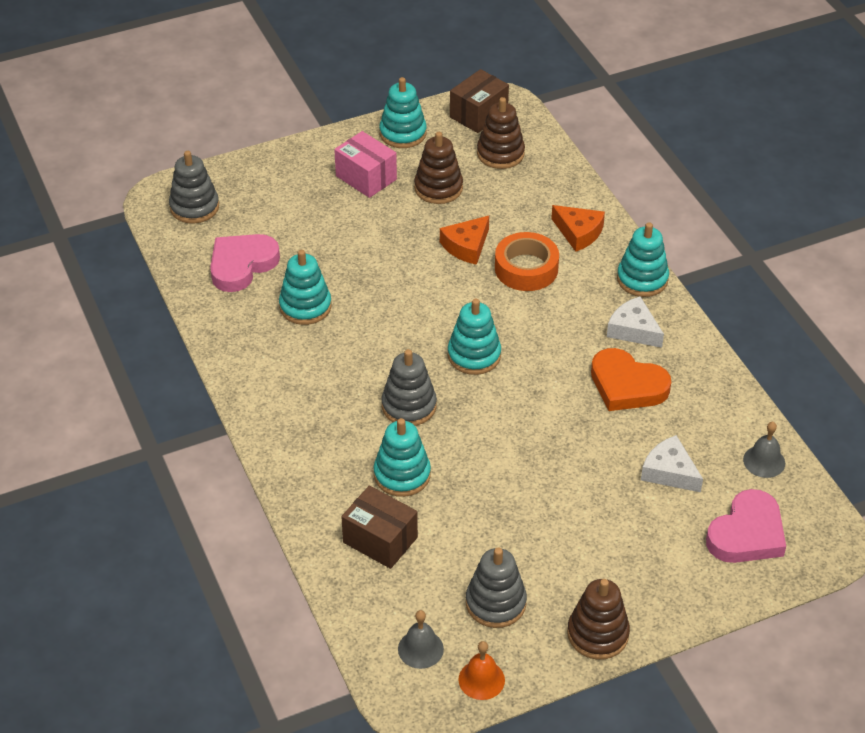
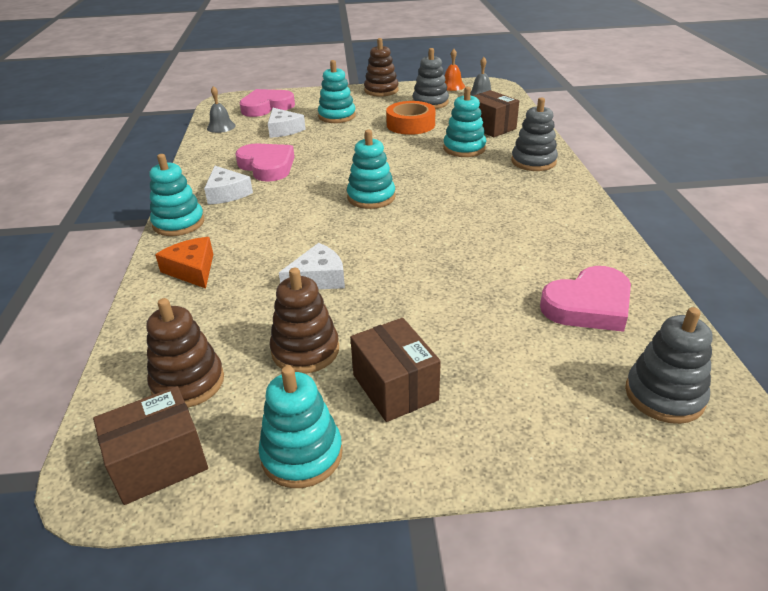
camera: 160 degrees left, 10 degrees down
(305, 306) = (517, 254): turquoise stacking toy -> turquoise stacking toy (337, 116)
(366, 177) = (395, 387): pink box -> brown box
(409, 406) = (443, 178): grey stacking toy -> grey stacking toy (533, 161)
(466, 246) = (318, 278): orange cheese -> white cheese
(526, 268) = (274, 248): orange tape -> orange tape (410, 124)
(627, 385) = (267, 166): orange heart -> pink heart

